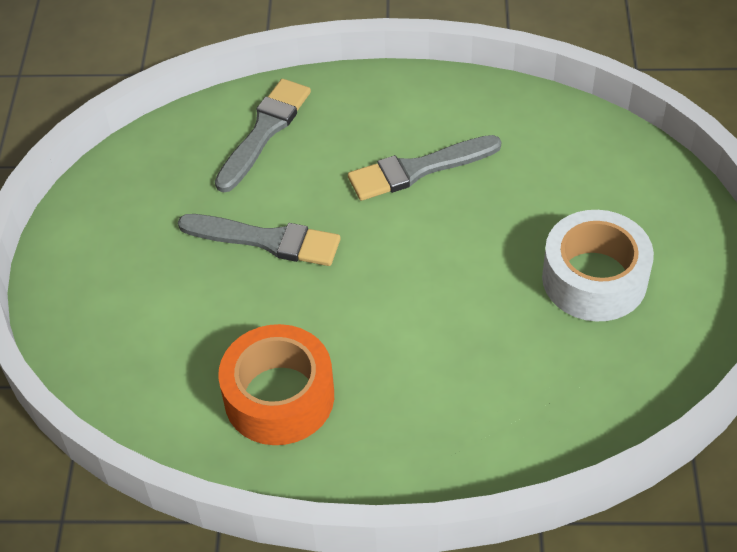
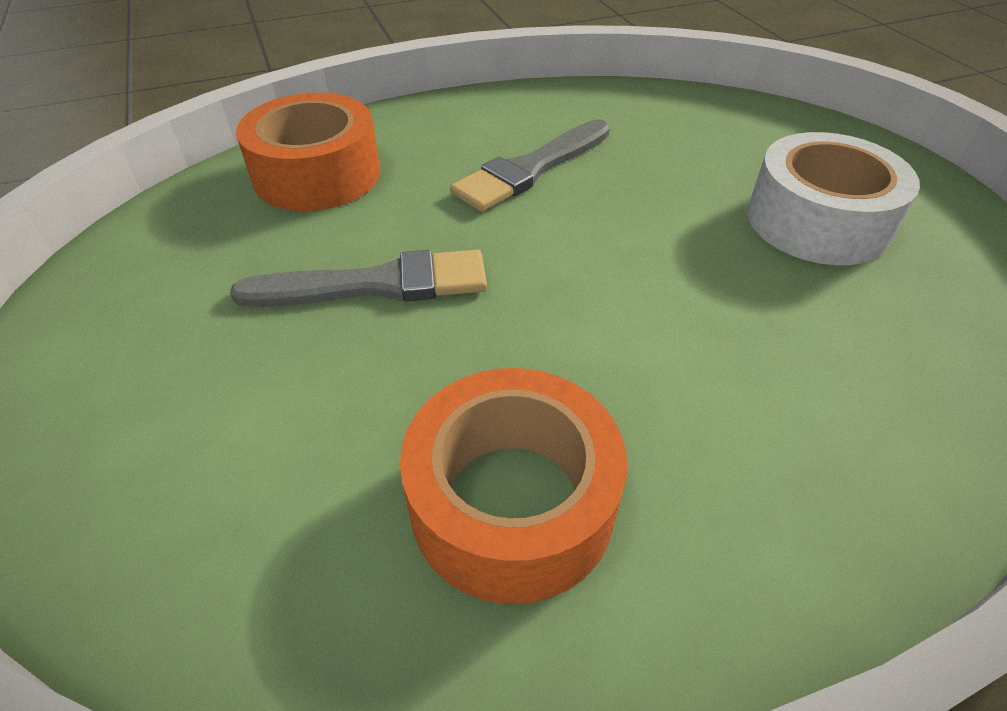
camera: 25 degrees left, 5 degrees down
(264, 131) = (317, 174): grey brush -> orange tape

